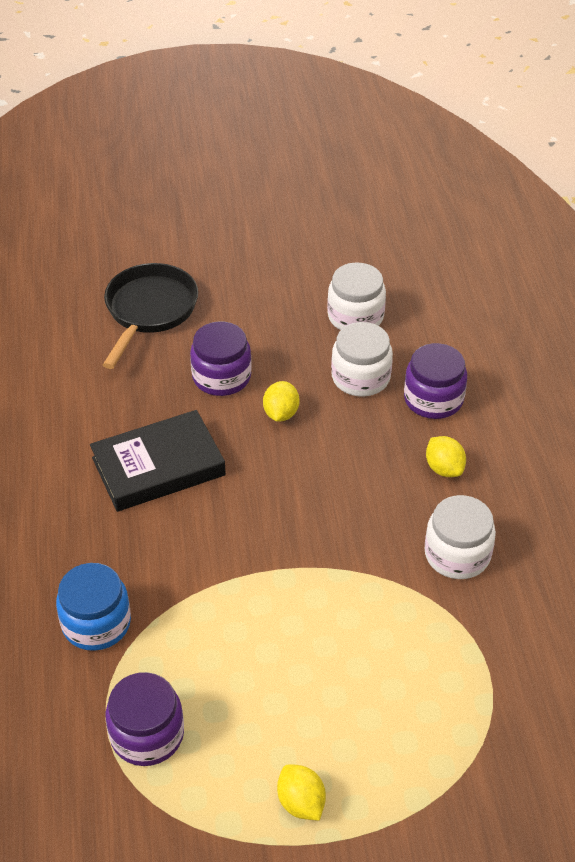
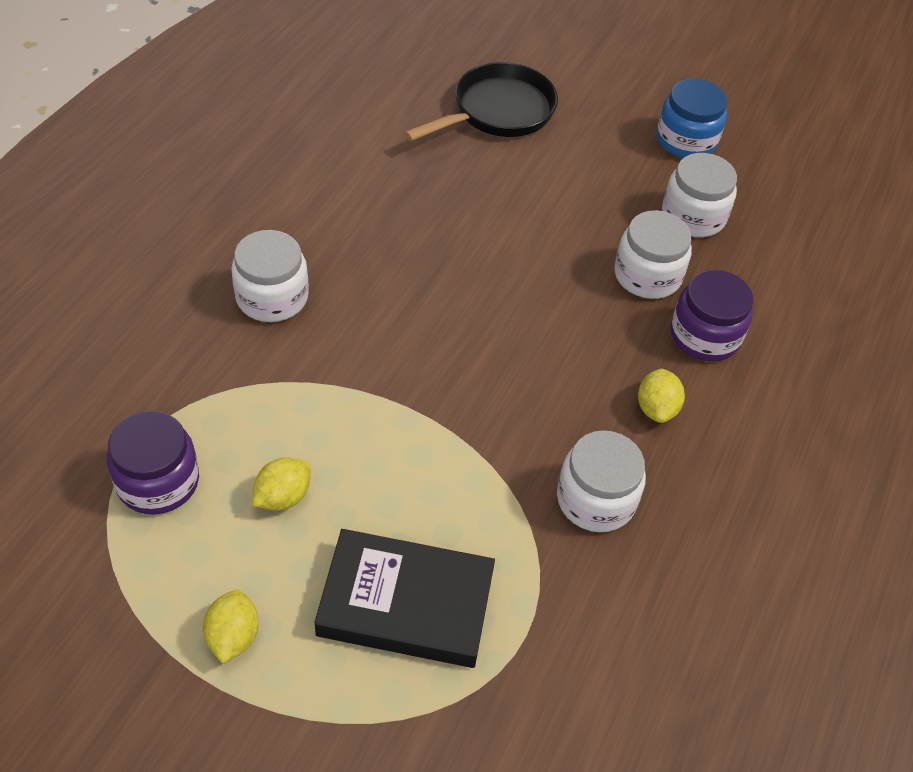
camera: 30 degrees right, 5 degrees up
(96, 623) = (205, 356): blue jar -> blue jar (686, 140)
(106, 549) = (272, 297): none -> white jar
(158, 466) = (382, 252): black book -> black book (406, 603)
(221, 377) = (512, 204): purple jar -> none
(281, 413) = (538, 266): yellow lemon -> yellow lemon (283, 496)

